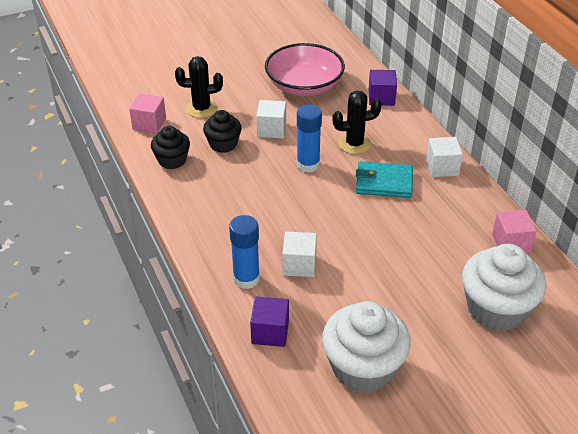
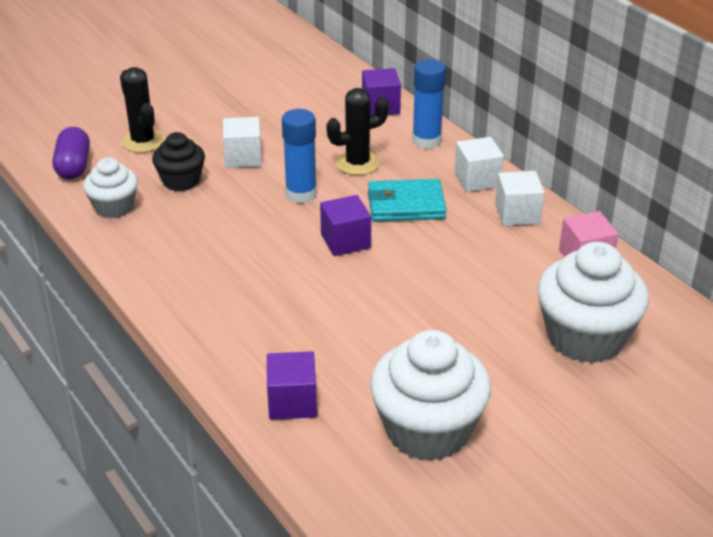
camera: 10 degrees left, 5 degrees down
(149, 124) = (74, 166): pink cube -> purple capsule
(172, 160) = (114, 207): black cupcake -> white cupcake
(201, 109) = (143, 141): black cactus -> black cactus turned 75 degrees clockwise
(246, 279) = (246, 340): blue glue stick -> blue glue stick (426, 141)
(299, 265) = (315, 315): white cube -> white cube (517, 214)
(304, 86) = (276, 102): pink bowl -> none
(333, 207) = (345, 241): none -> purple cube

